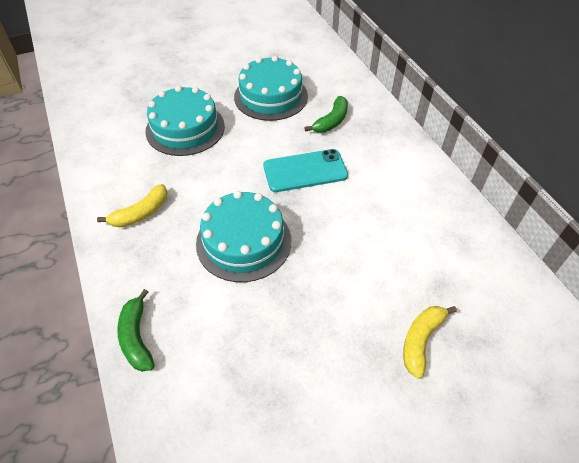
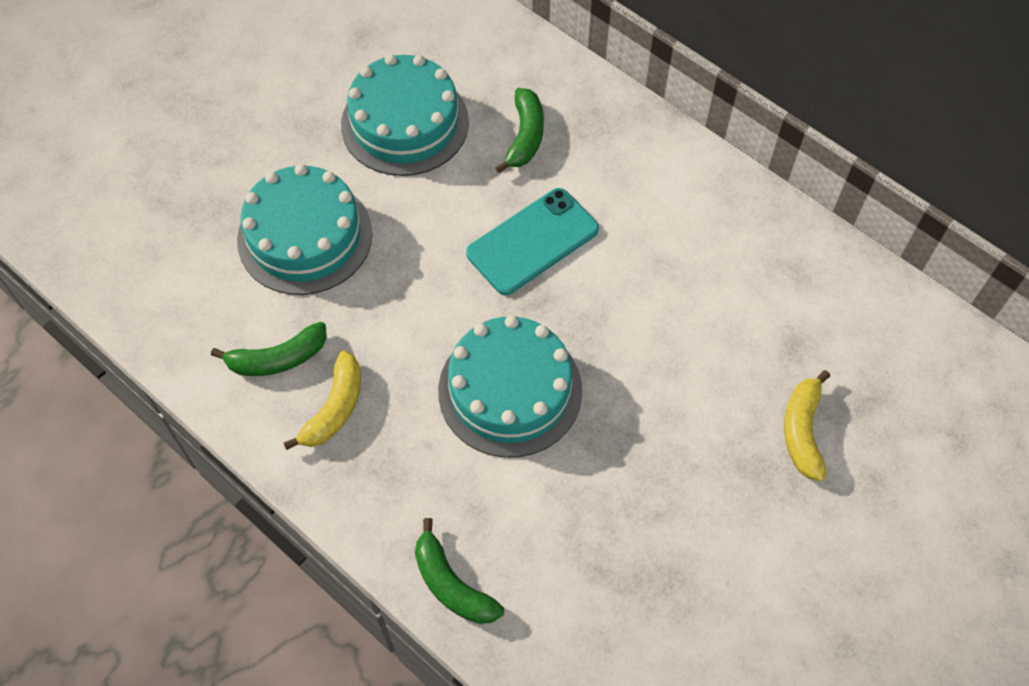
camera: 25 degrees left, 10 degrees up
(130, 178) = (277, 358): none -> green banana

